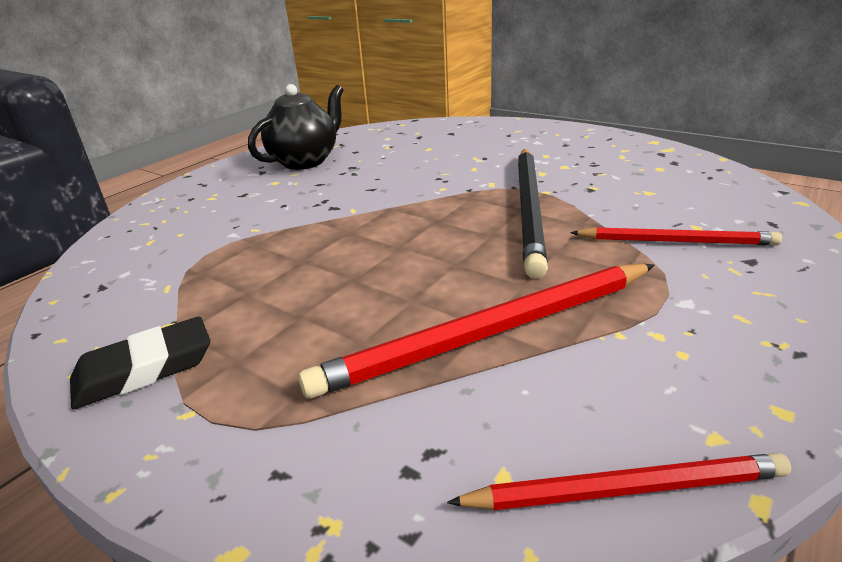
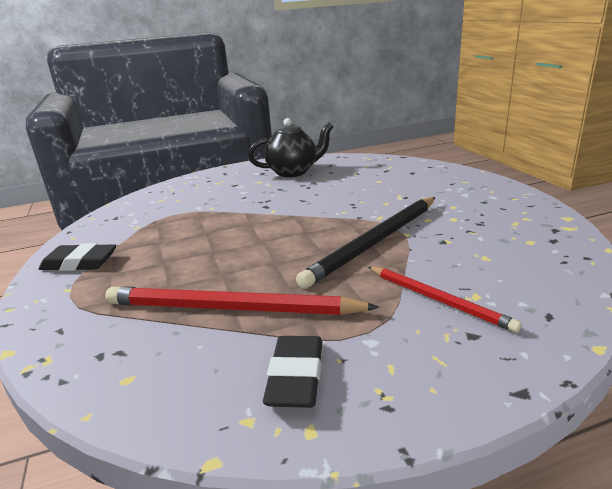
camera: 35 degrees right, 5 degrees down
(625, 489) = (164, 415): red pencil -> none
(682, 368) = (295, 377): none -> black eraser

